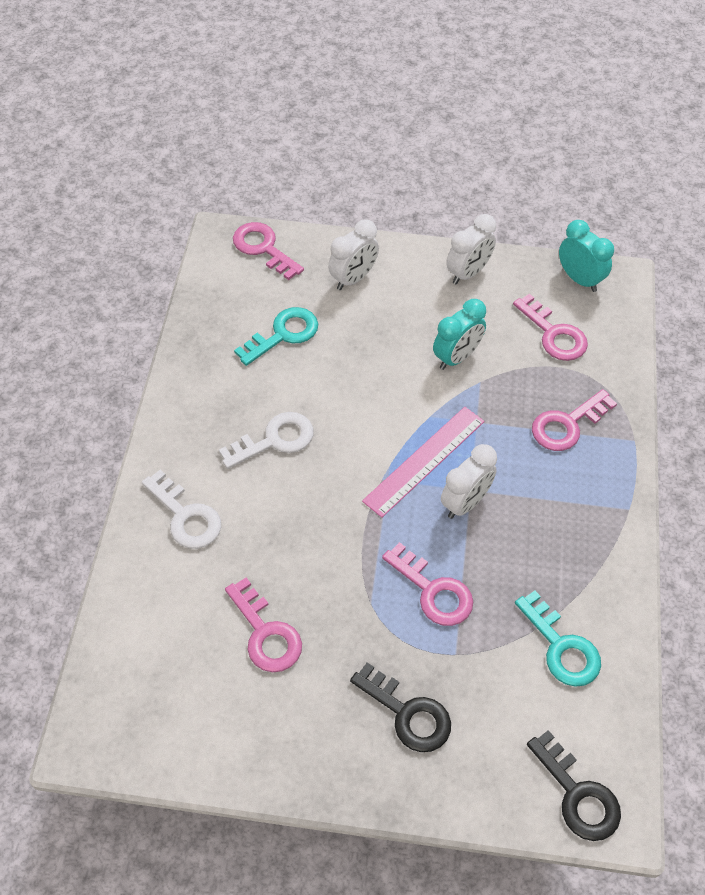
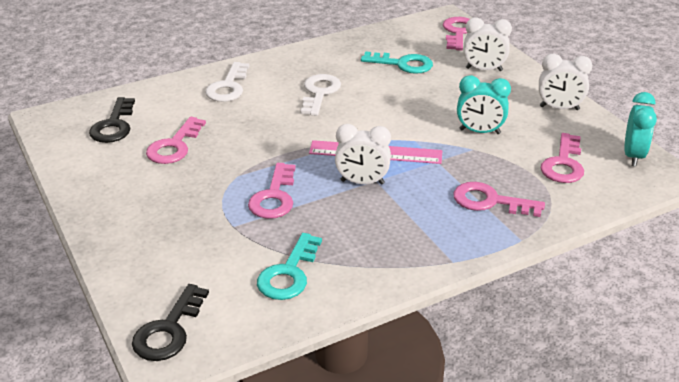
camera: 55 degrees right, 20 degrees down
(274, 440) = (319, 93): white key -> white key turned 105 degrees counterclockwise
(407, 713) = (167, 224): black key -> black key (114, 125)

